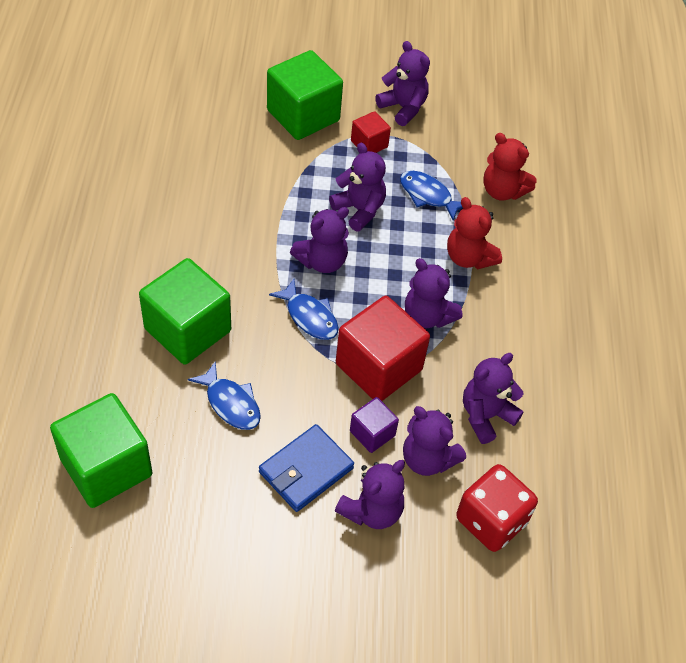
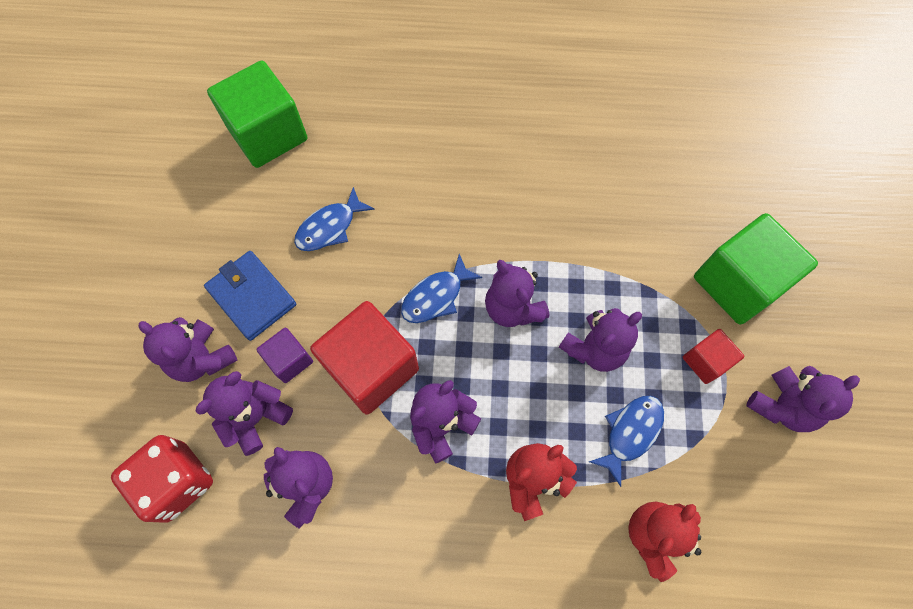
camera: 95 degrees right, 15 degrees up
(188, 330) = (415, 185): green cube -> none

